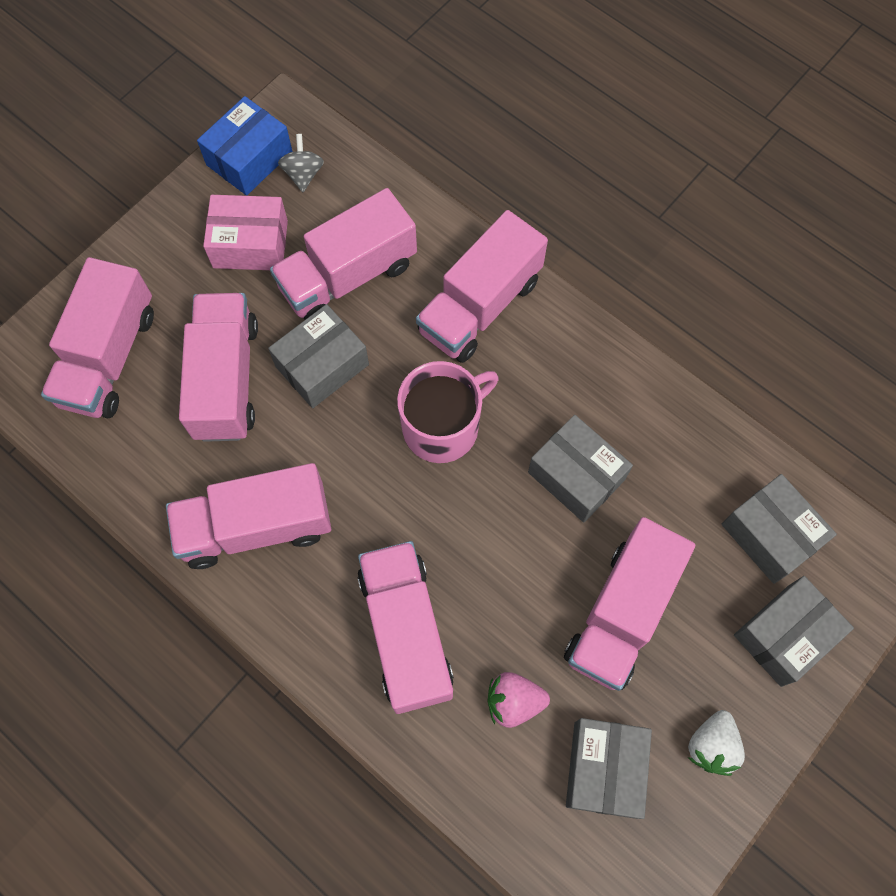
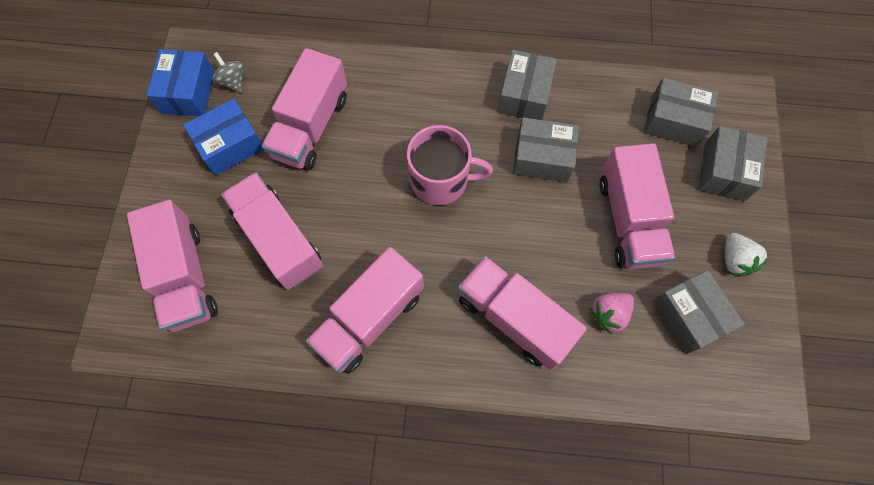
camera: 35 degrees left, 0 degrees up
(250, 244) = (230, 145): pink box -> blue box
(322, 365) = (336, 191): grey box -> grey box (524, 95)
(442, 426) = (441, 180): pink mug -> pink mug turned 75 degrees clockwise
(480, 306) = (408, 95): pink truck -> none

